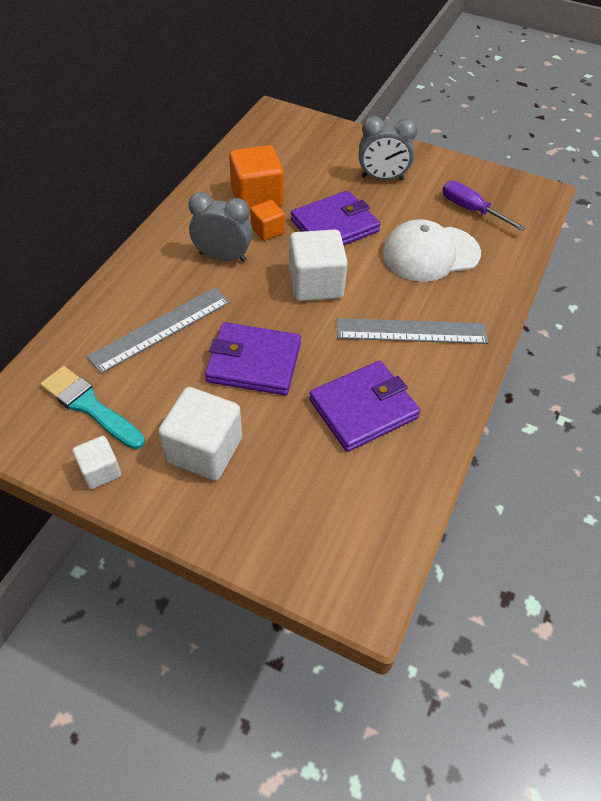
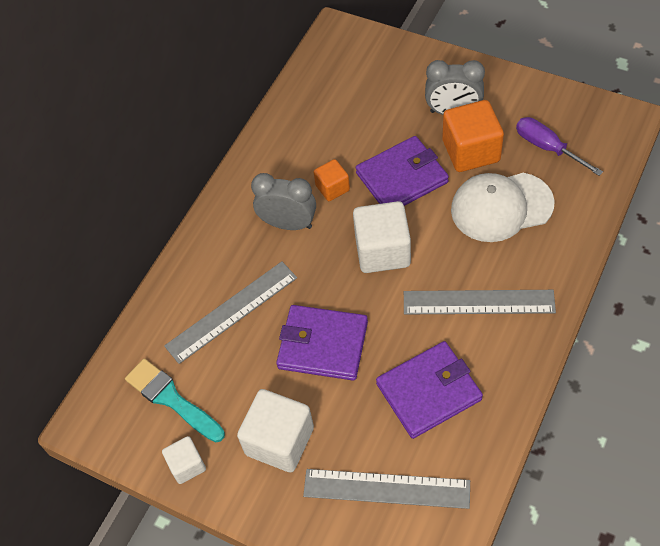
camera: 10 degrees right, 5 degrees up
(257, 198) = (320, 147): orange cube -> orange cube (471, 151)
(319, 500) = (386, 488): none -> grey ruler

